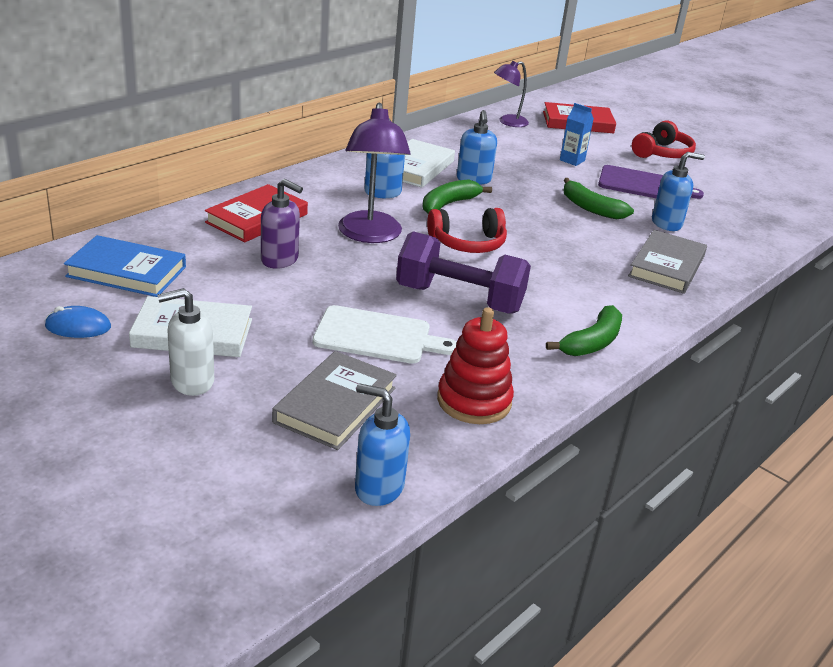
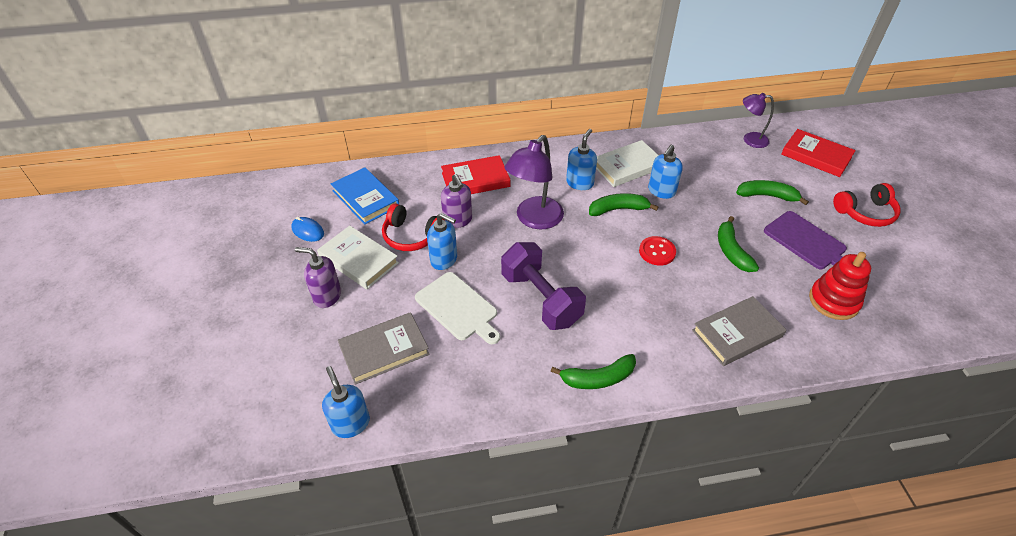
camera: 40 degrees right, 15 degrees up
(191, 381) = (327, 296): white soap dispenser -> purple soap dispenser
(468, 243) = (596, 251): red headphones -> red headphones (411, 236)
(474, 401) = (467, 388): red stacking toy -> red stacking toy (833, 301)
(526, 227) = (657, 252): none -> red button
(572, 160) = (767, 196): blue carton -> green banana
(667, 223) = (785, 290): blue soap dispenser -> blue soap dispenser (444, 260)

